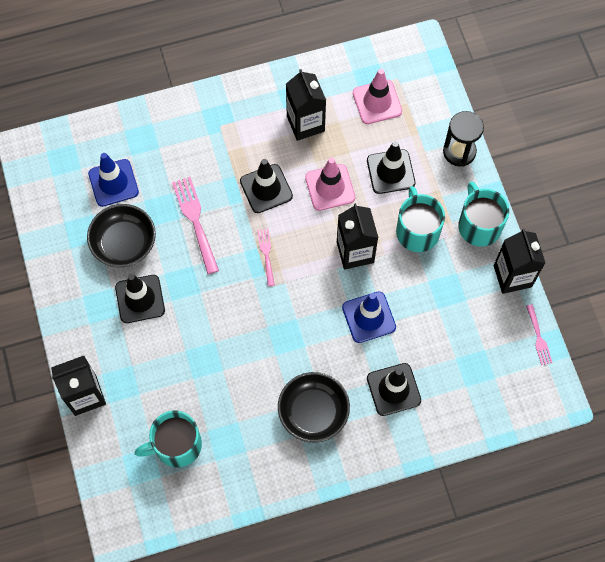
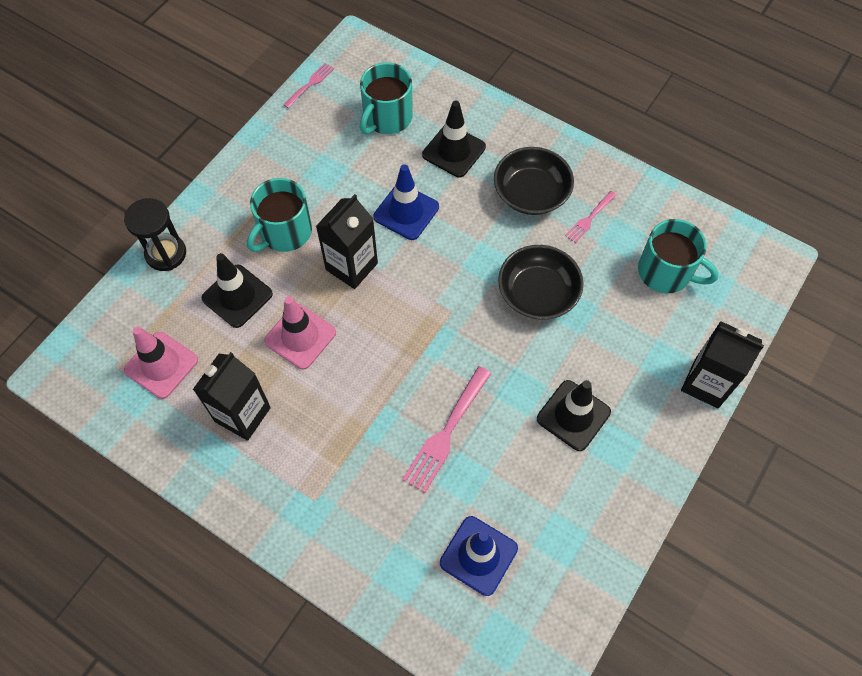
camera: 130 degrees left, 5 degrees down
(124, 243) = (533, 482): black bowl -> black bowl (538, 293)
(266, 189) = (351, 394): black traffic cone -> none
(266, 254) = (422, 339): pink fork -> pink fork (589, 218)
(479, 225) = (236, 188): turquoise mug -> turquoise mug (387, 117)
(512, 276) = (267, 134): black carton -> none

